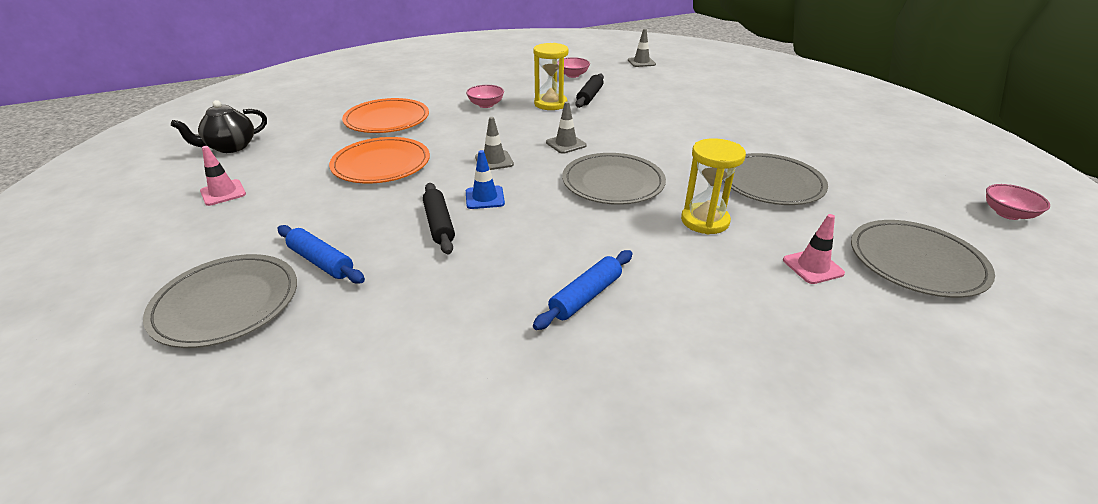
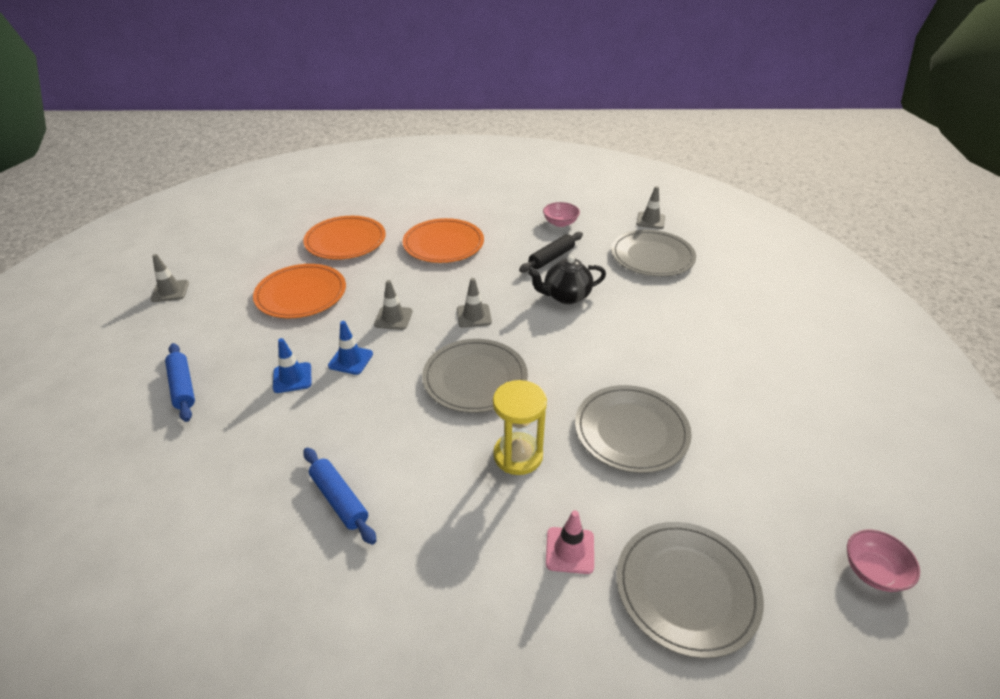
camera: 25 degrees right, 5 degrees up
(223, 193) = (170, 291): pink traffic cone -> grey traffic cone
(226, 303) = (98, 404): grey plate -> grey plate (652, 256)
(231, 147) = (208, 242): black teapot -> black teapot (566, 296)
(439, 224) = (292, 378): black rolling pin -> blue traffic cone
(486, 105) = (443, 244): pink bowl -> orange plate
(550, 104) = (504, 258): yellow hourglass -> none
(585, 296) = (339, 500): blue rolling pin -> blue rolling pin turned 75 degrees clockwise

